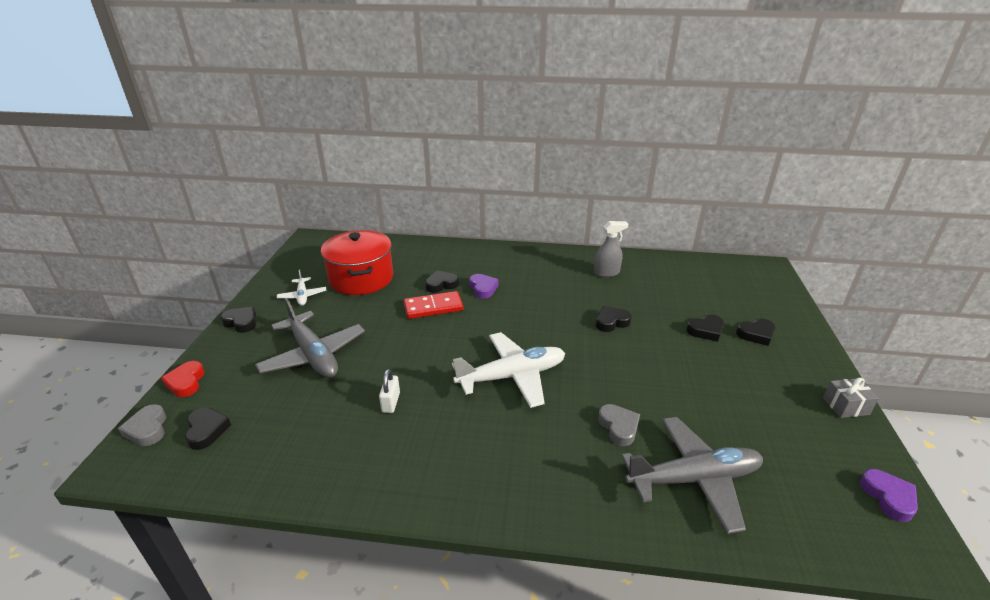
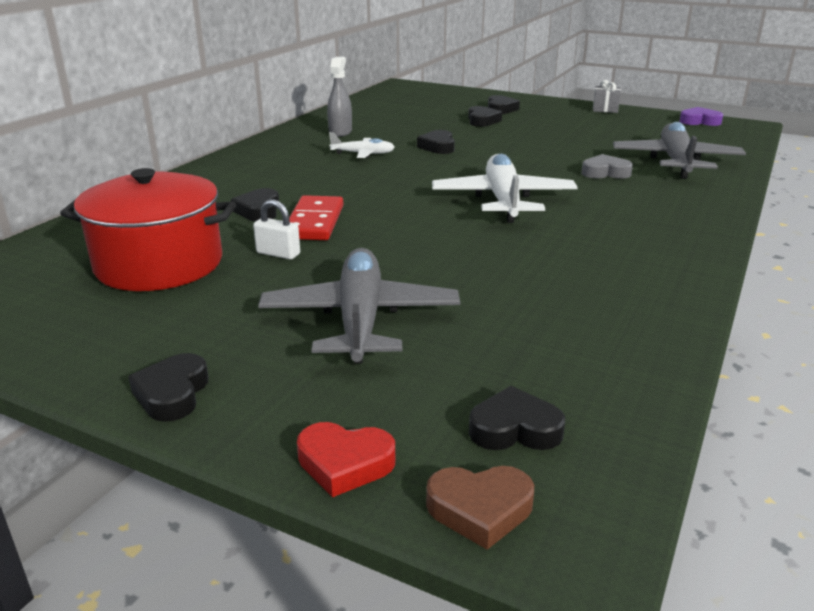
camera: 70 degrees left, 5 degrees down
(147, 429) = (480, 509): grey heart -> brown heart
(241, 322) = (172, 394): black heart -> black heart turned 45 degrees counterclockwise
(302, 296) = (149, 321): white plane -> white plane (363, 154)
(313, 355) = (360, 319): grey plane -> grey plane turned 75 degrees counterclockwise
(391, 402) = (516, 269): white padlock -> white padlock (278, 253)
(483, 288) = (301, 189): purple heart -> none

